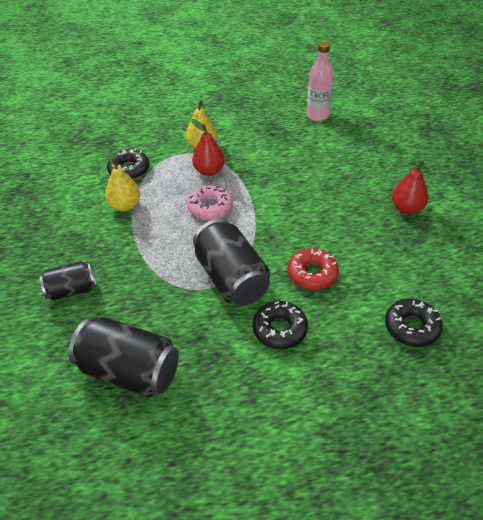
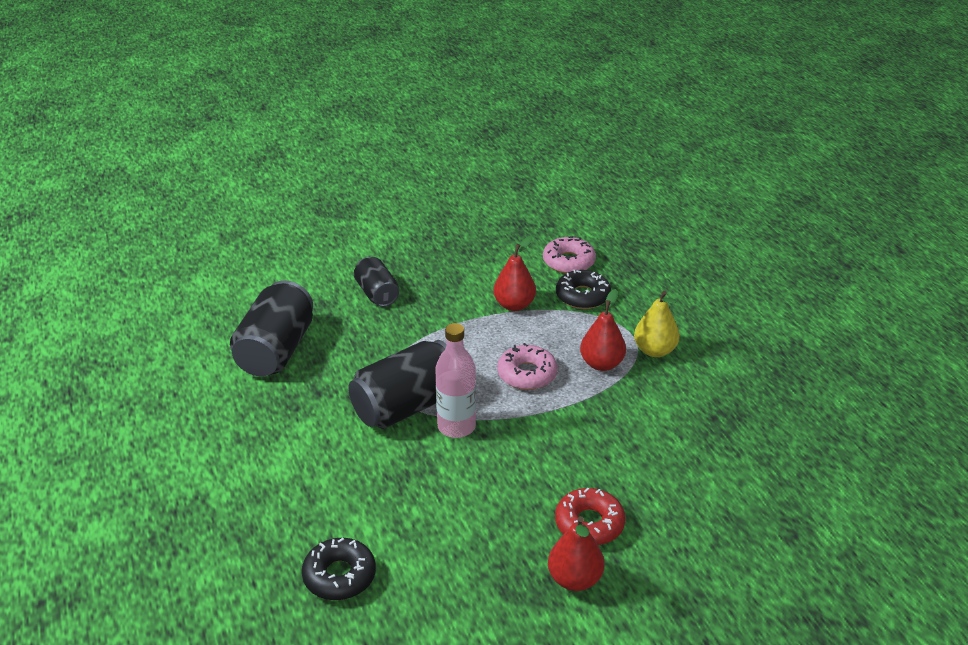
camera: 80 degrees right, 10 degrees down
(83, 171) = (568, 262): none -> pink donut
(125, 206) = (514, 305): yellow pear -> red pear
(279, 329) = (331, 453): black donut -> none
(312, 274) = (422, 477): red donut -> red donut (589, 524)
(317, 115) = (789, 466): pink bottle -> pink bottle (456, 426)

